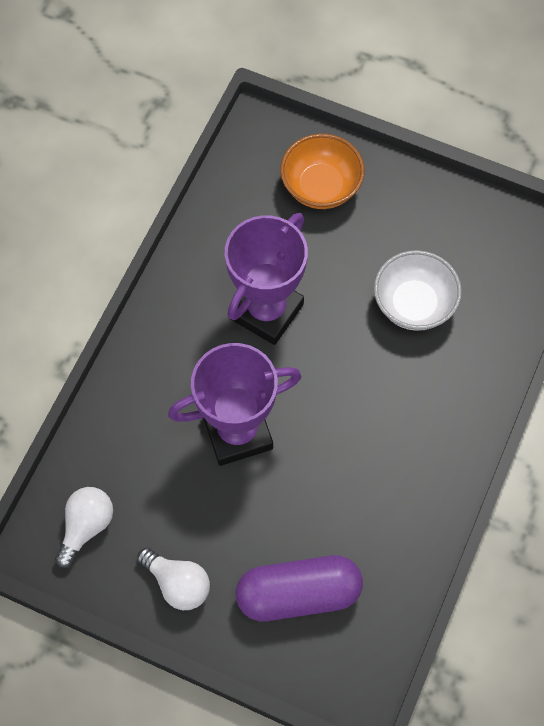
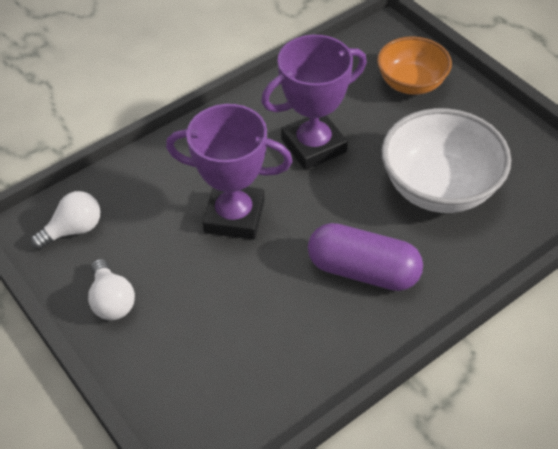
camera: 30 degrees right, 15 degrees down
(298, 594) = (202, 355): purple capsule -> purple capsule (363, 271)
(414, 304) = (439, 187): white bowl -> white bowl, size x1.54

